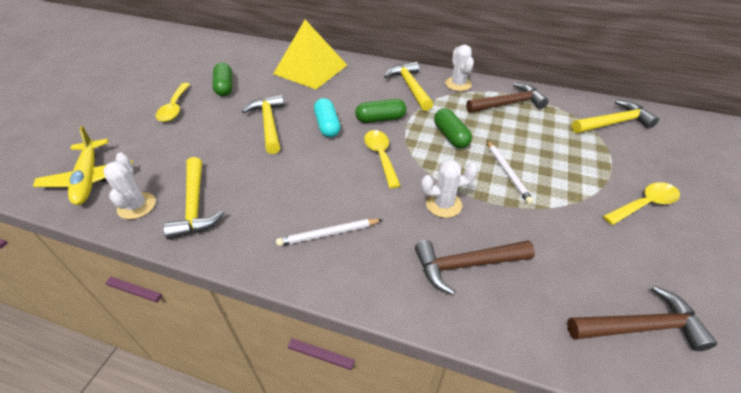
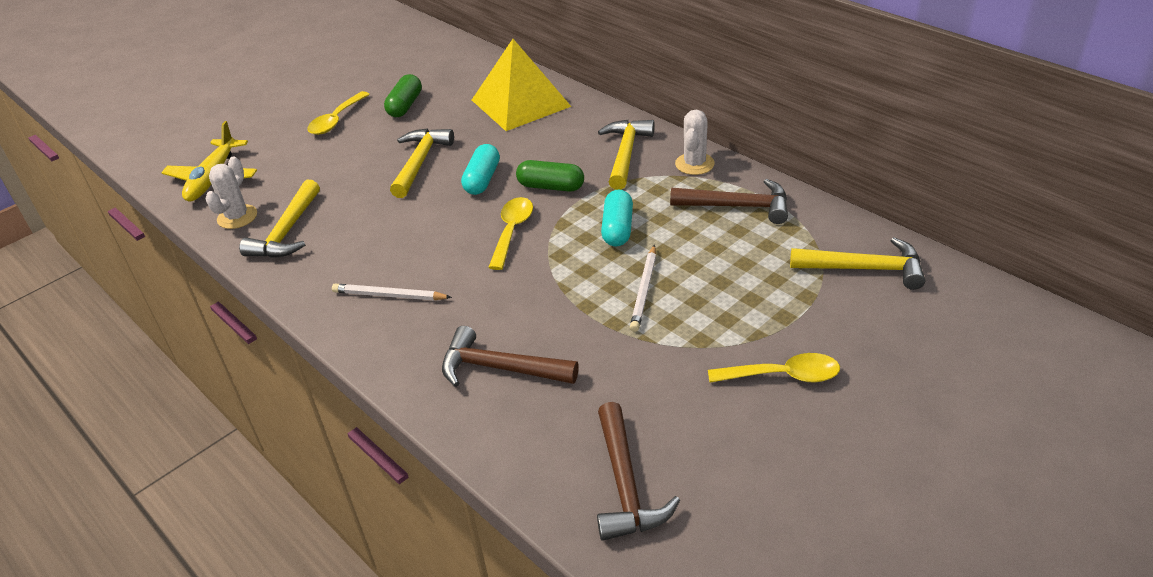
camera: 30 degrees right, 5 degrees down
(443, 204) = (534, 302): white cactus -> none
(450, 136) = (617, 229): green capsule -> turquoise capsule
(640, 327) = (625, 484): brown hammer -> brown hammer turned 60 degrees clockwise

